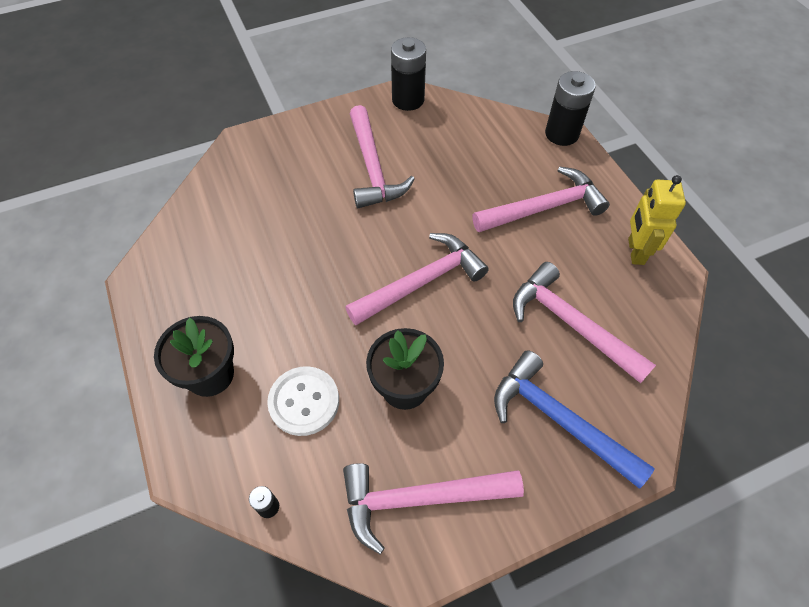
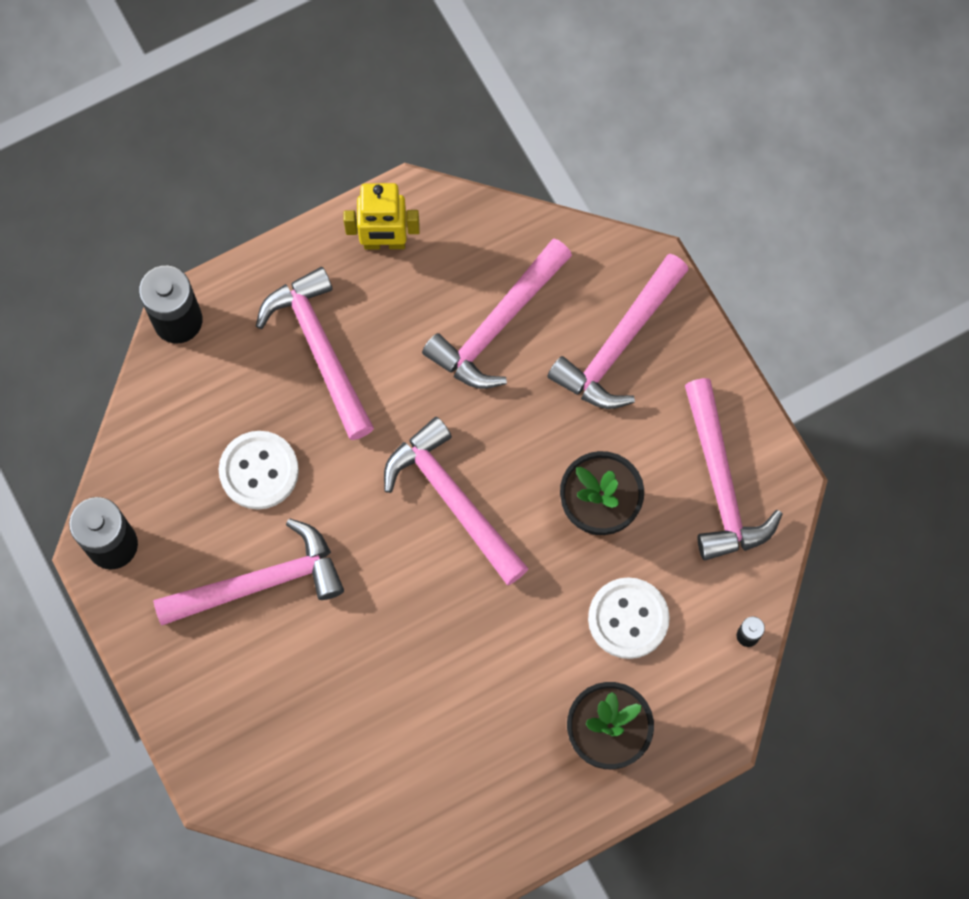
camera: 95 degrees left, 15 degrees up
(452, 170) = (259, 471): none -> white button
(559, 420) = (620, 343): blue hammer -> pink hammer

